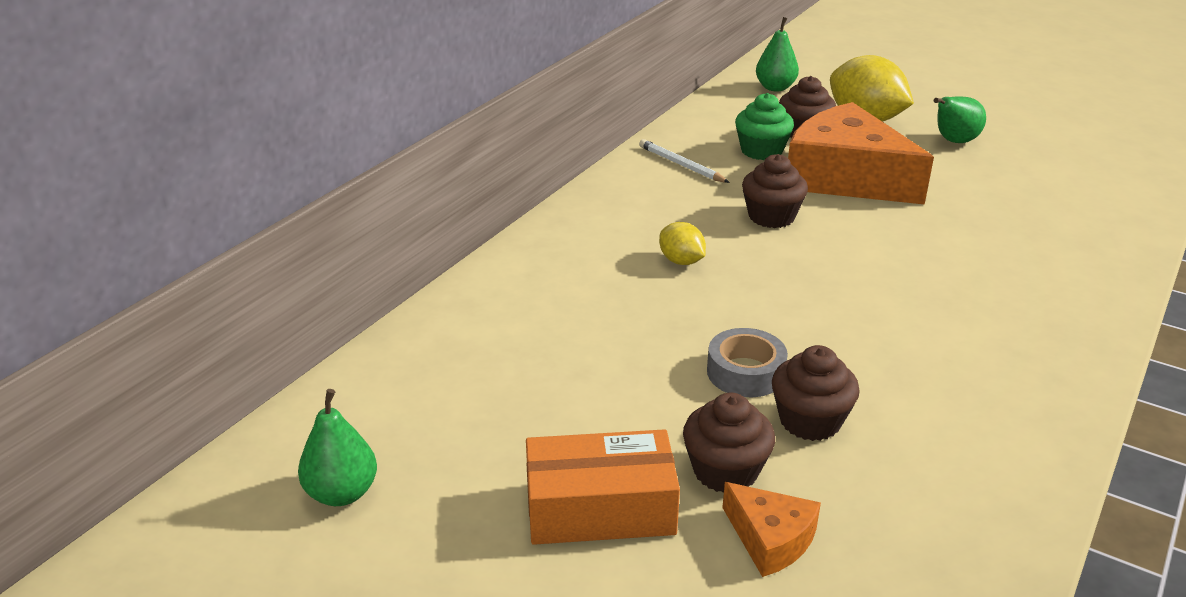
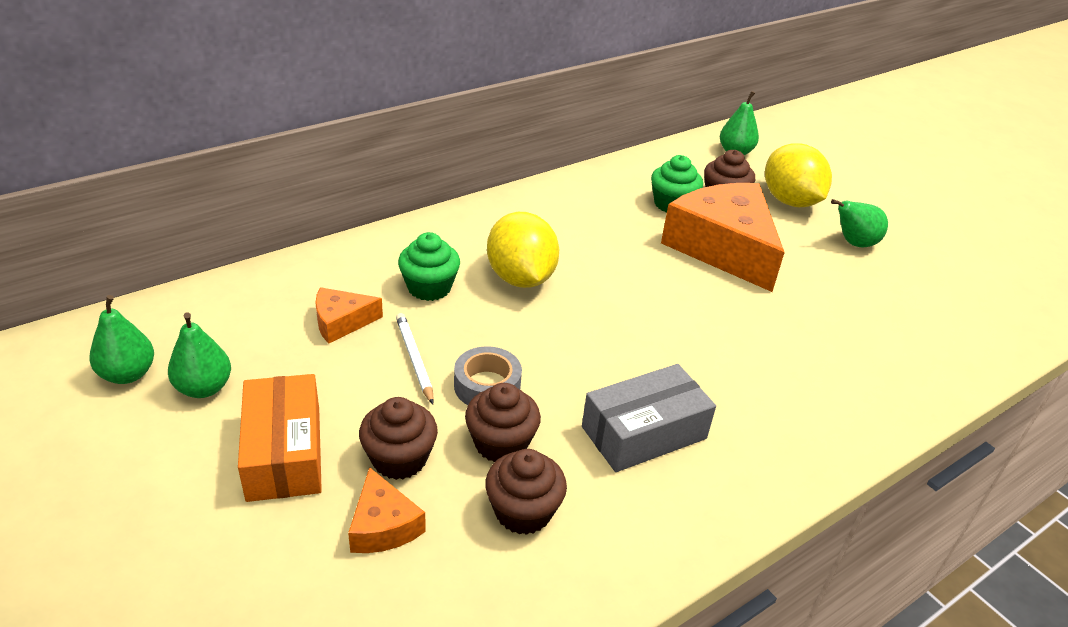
camera: 20 degrees right, 5 degrees up
(447, 476) = (204, 388): none -> green pear
(536, 360) = (341, 322): none -> orange cheese
(597, 298) = (429, 287): none -> green cupcake
(600, 508) = (284, 452): orange box -> orange box turned 60 degrees clockwise
(681, 165) = (594, 197): white pencil -> white pencil (414, 359)
(681, 261) = (520, 278): yellow lemon -> yellow lemon, size x1.95
(771, 216) = (628, 263): brown cupcake -> brown cupcake (523, 511)
(930, 365) = (644, 432): none -> grey box

